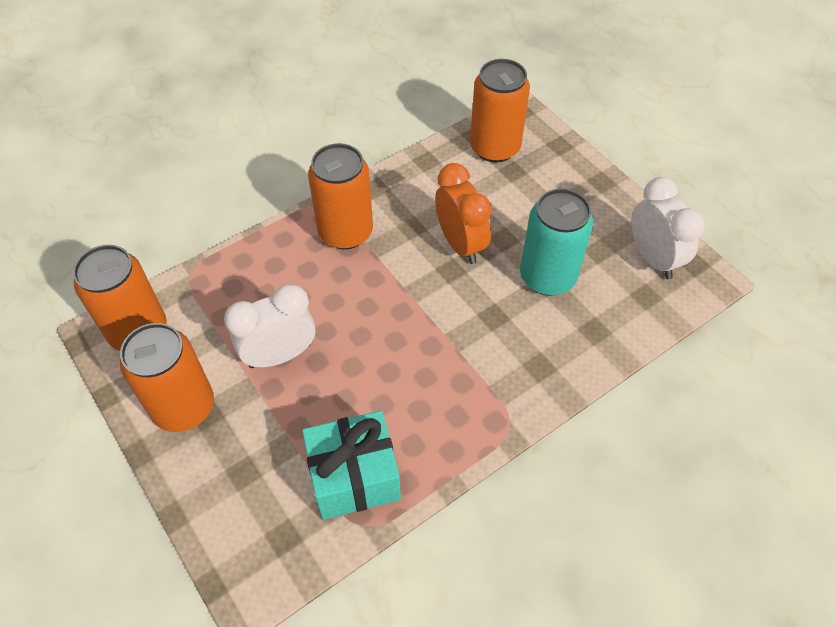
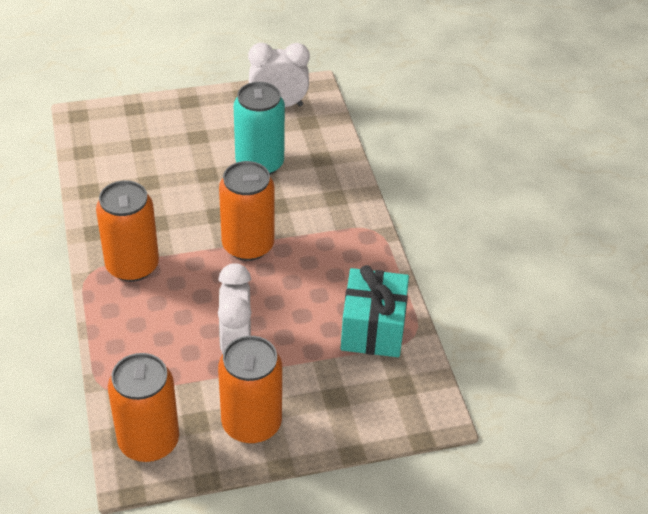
camera: 70 degrees left, 10 degrees down
(460, 244) = (195, 200): orange clock -> none
(494, 148) = (107, 145): orange can -> orange can (248, 245)

